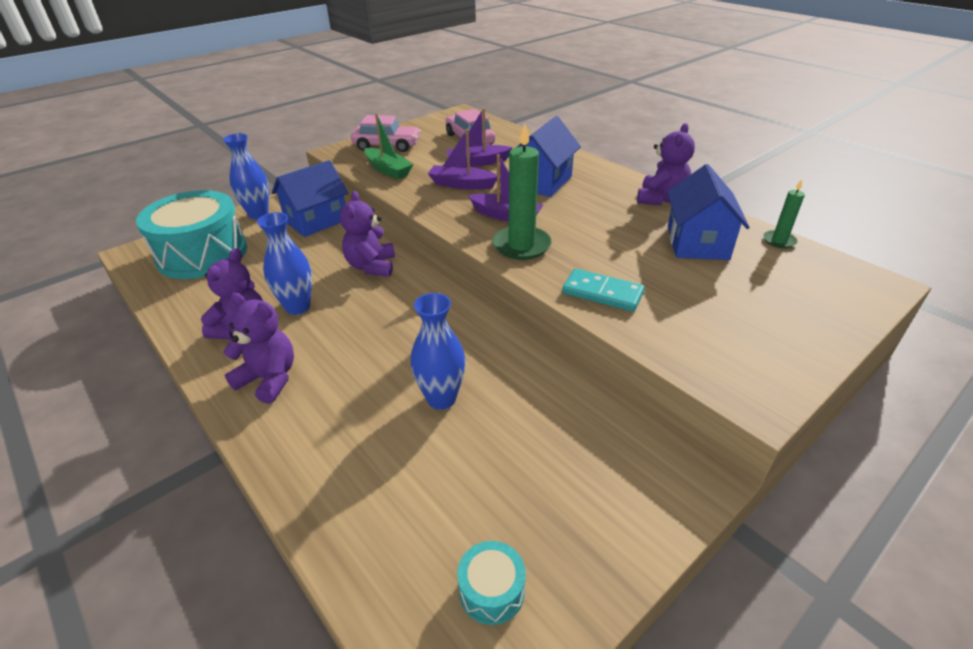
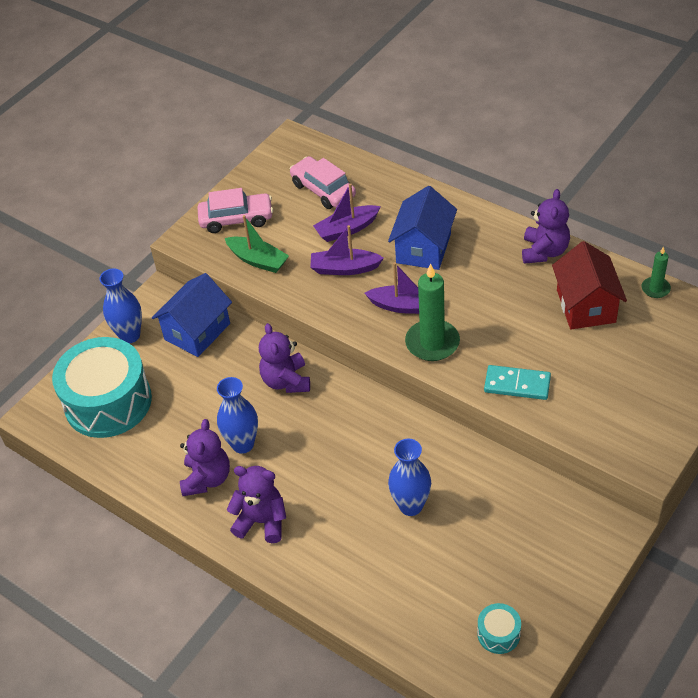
camera: 10 degrees left, 10 degrees up
(697, 242) = (585, 306): blue house -> red house

